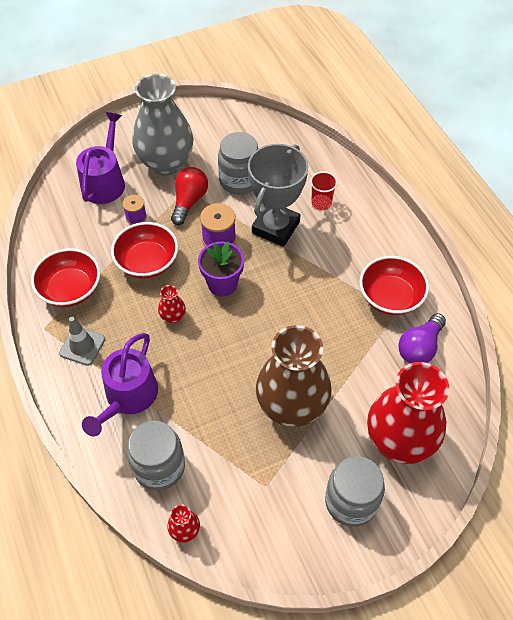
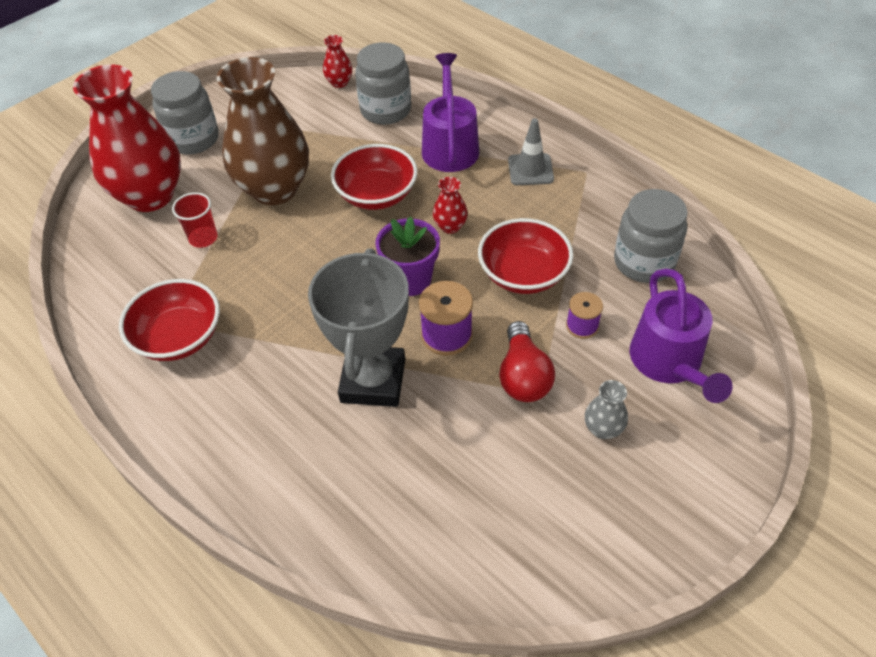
camera: 160 degrees right, 5 degrees down
(70, 289) = (591, 215): red bowl -> red bowl (376, 195)
(166, 163) = (603, 429): grey vase -> grey vase, size x0.40
(239, 181) = (466, 440): grey jar -> grey jar (644, 262)
(321, 203) = (316, 448): red cup -> red cup (203, 238)
(419, 347) = (133, 289): purple light bulb -> none

